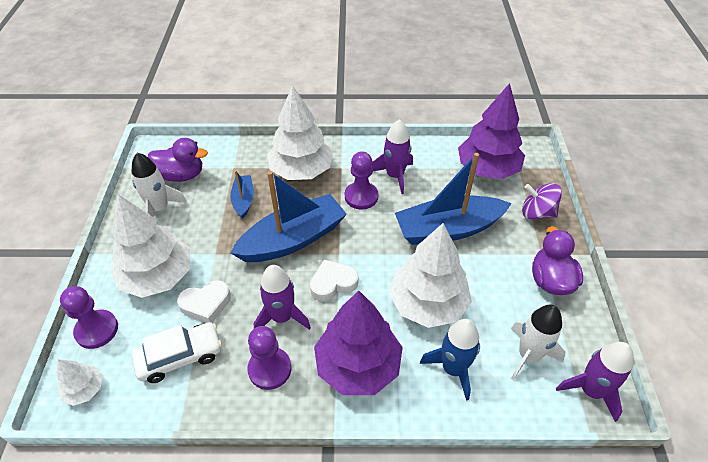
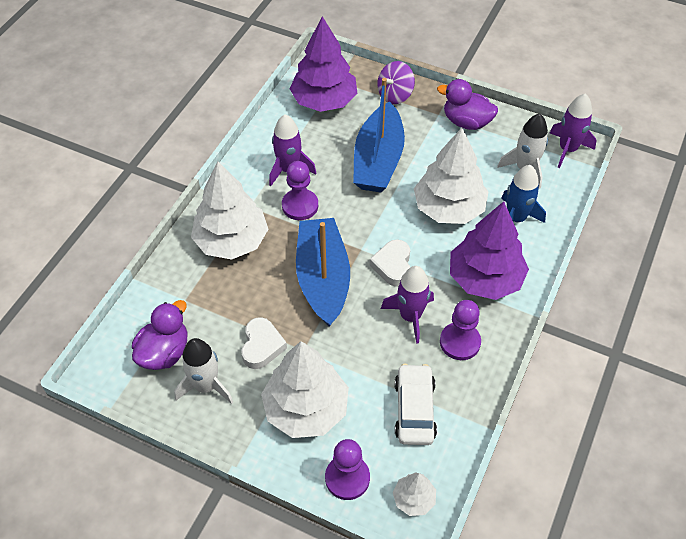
camera: 65 degrees left, 5 degrees up
(206, 304) = (364, 373): white heart -> white heart (262, 346)
(243, 200) = (243, 304): blue boat -> none

